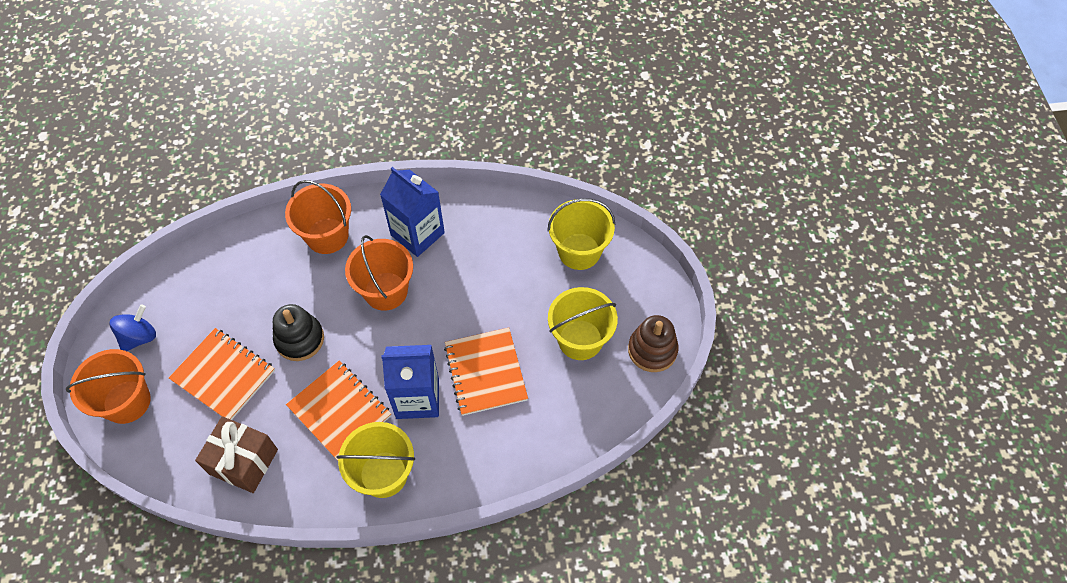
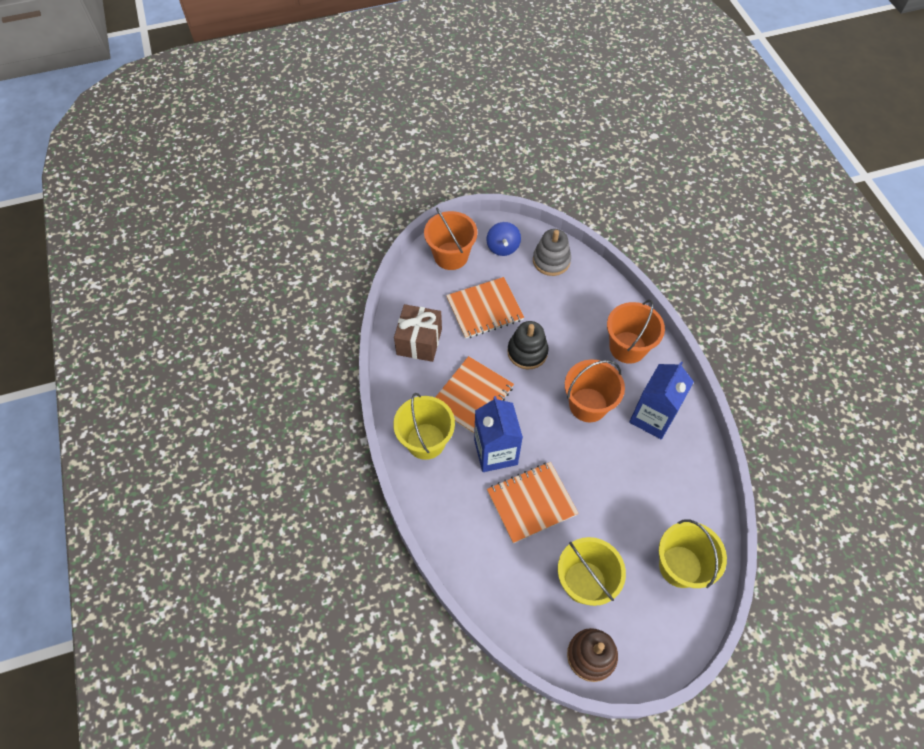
camera: 80 degrees right, 0 degrees up
(139, 337) = (502, 247): blue spinning top -> blue spinning top turned 60 degrees clockwise
(182, 287) = (551, 261): none -> grey stacking toy
(223, 375) = (484, 309): orange notebook -> orange notebook turned 45 degrees clockwise

